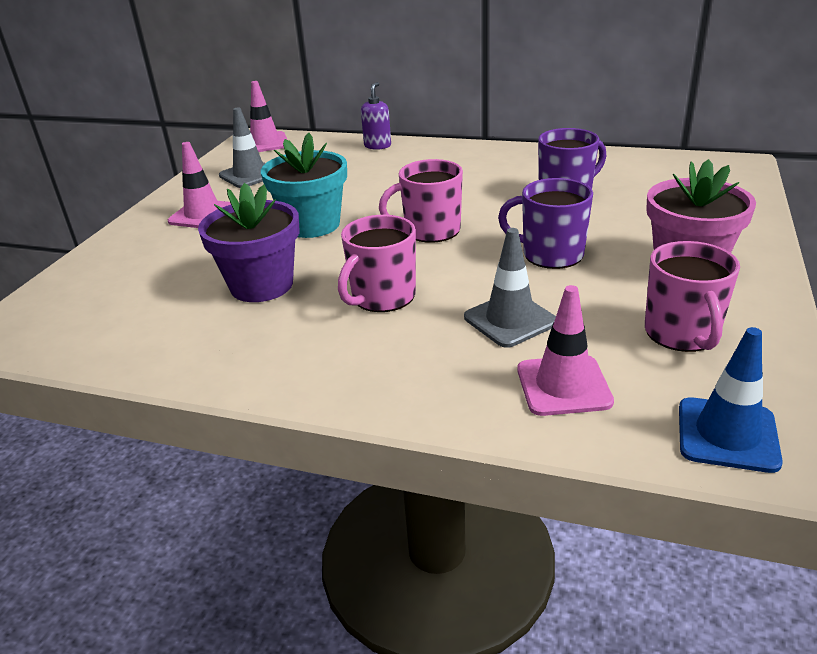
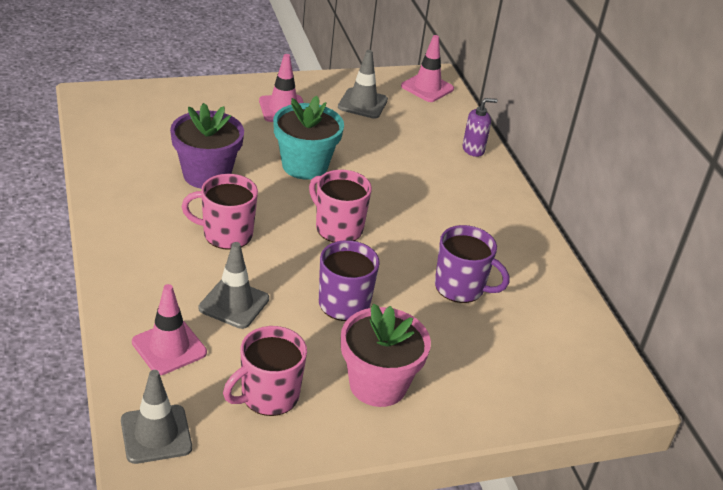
camera: 50 degrees right, 5 degrees up
(727, 434) = (156, 434): blue traffic cone -> grey traffic cone

